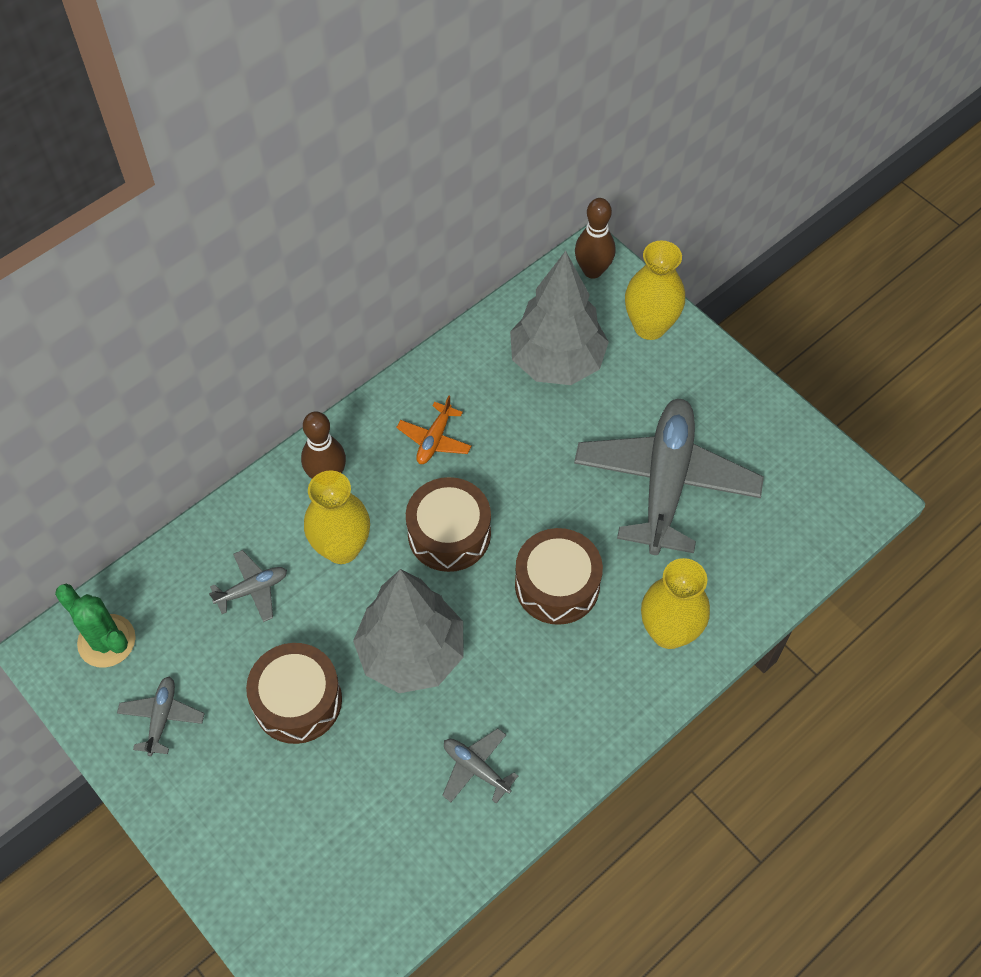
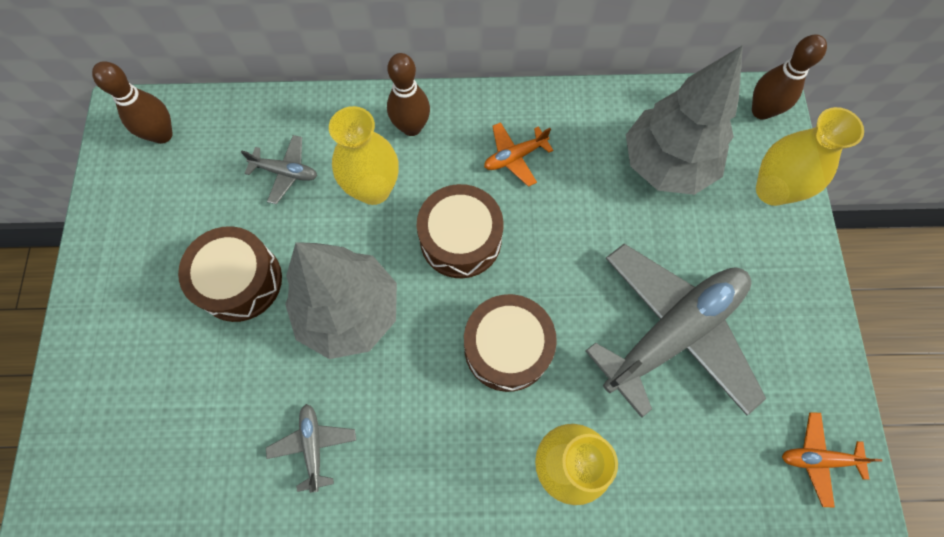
camera: 40 degrees right, 10 degrees up
(106, 641) = (162, 134): green cactus -> brown bowling pin
(162, 718) = (144, 218): grey plane -> none
(830, 493) = (818, 459): none -> orange plane

